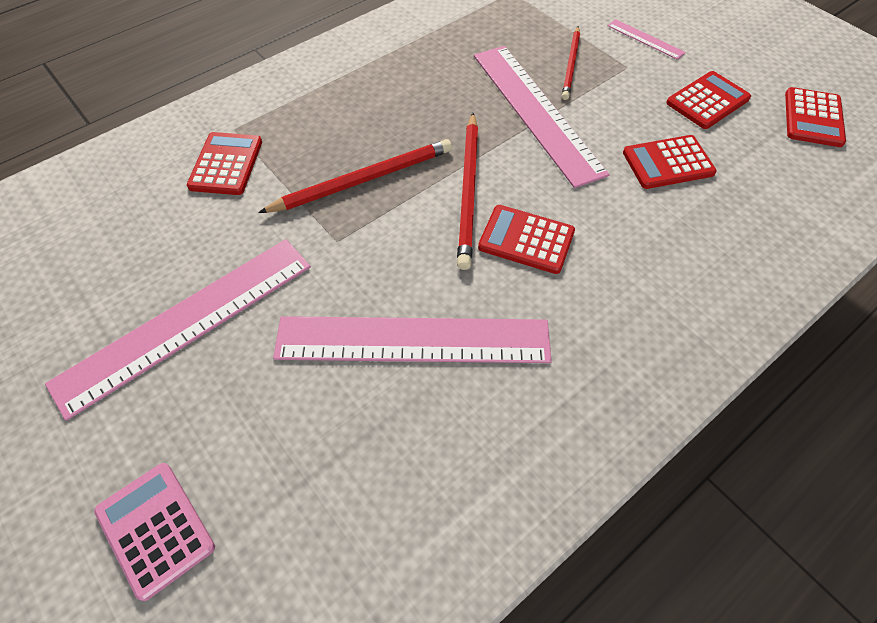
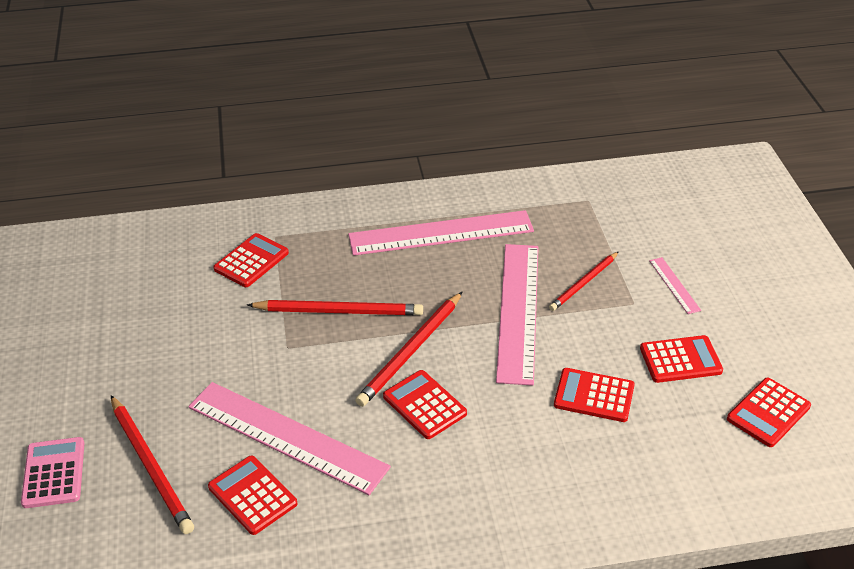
camera: 30 degrees right, 15 degrees down
(186, 322) = (151, 360): pink ruler -> pink ruler (441, 233)
(279, 454) = (151, 466): none -> red pencil
(427, 428) = (252, 495): none -> red calculator

